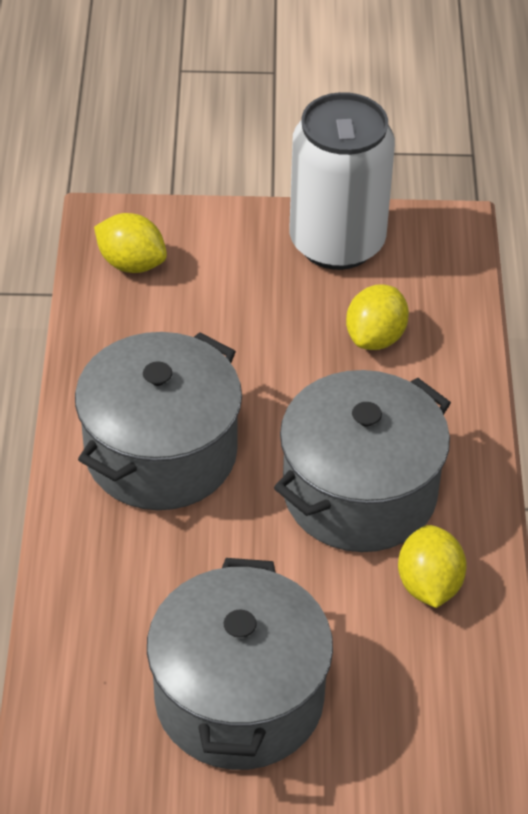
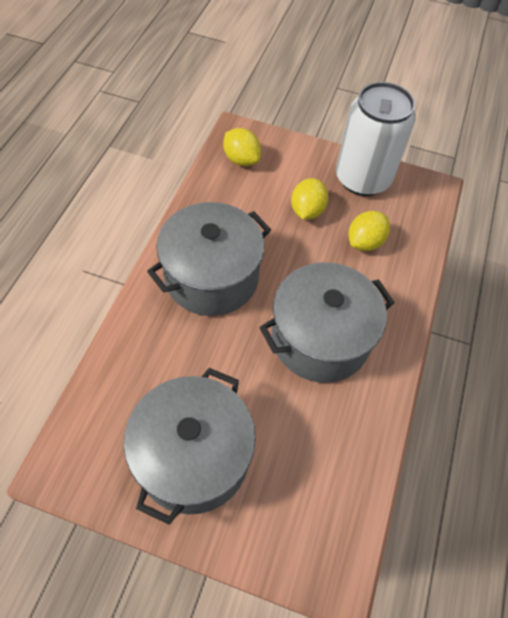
camera: 15 degrees right, 10 degrees up
(429, 585) = (342, 416): yellow lemon -> yellow lemon (307, 211)

